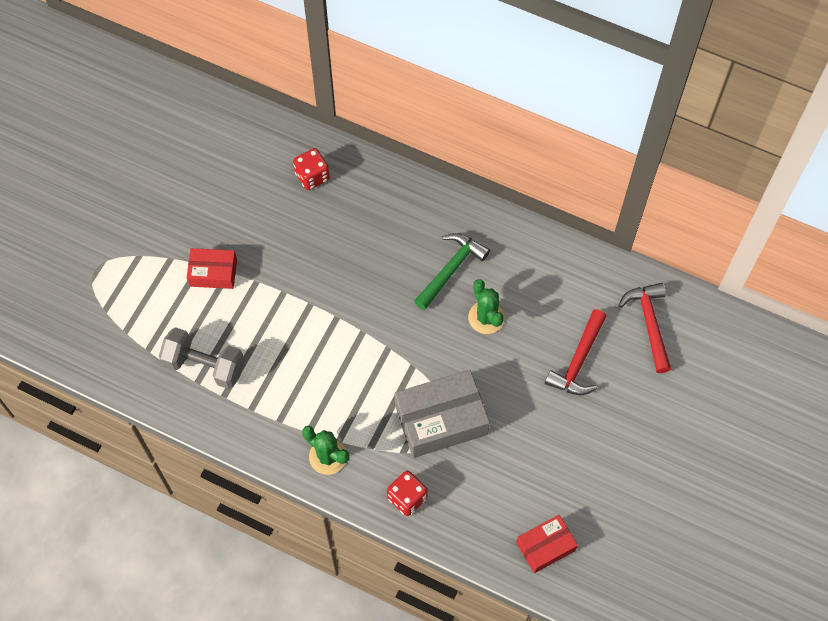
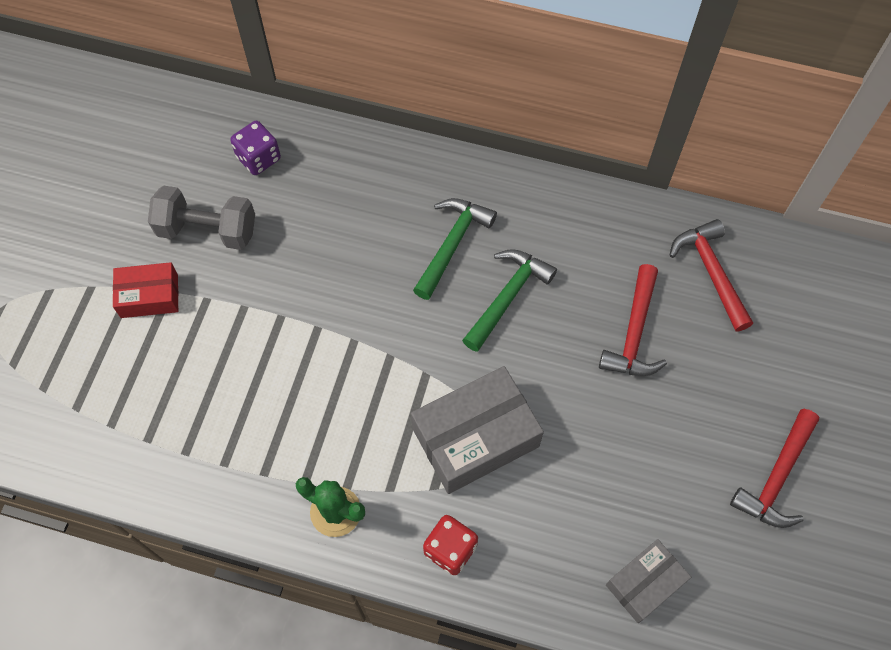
camera: 10 degrees left, 0 degrees up
(205, 365) = (154, 417): grey dumbbell -> grey dumbbell (207, 230)
(312, 176) = (258, 158): red dice -> purple dice
(486, 317) = (507, 297): green cactus -> green hammer
(545, 546) = (645, 583): red box -> grey box
(662, 487) = (776, 477): none -> red hammer

